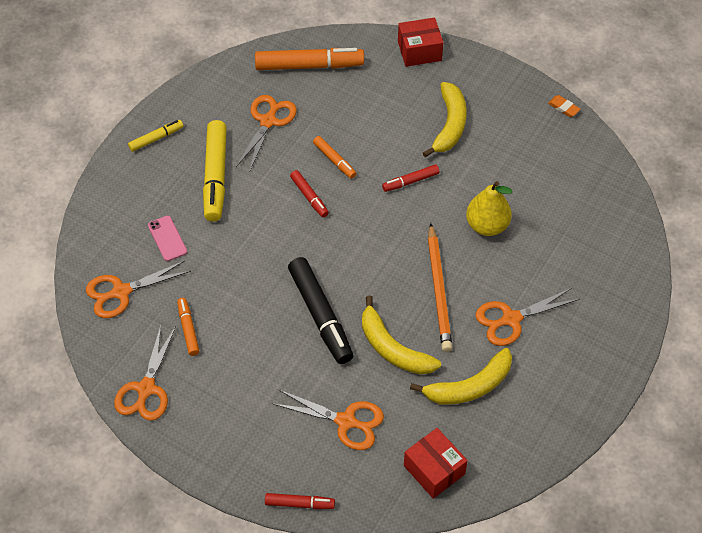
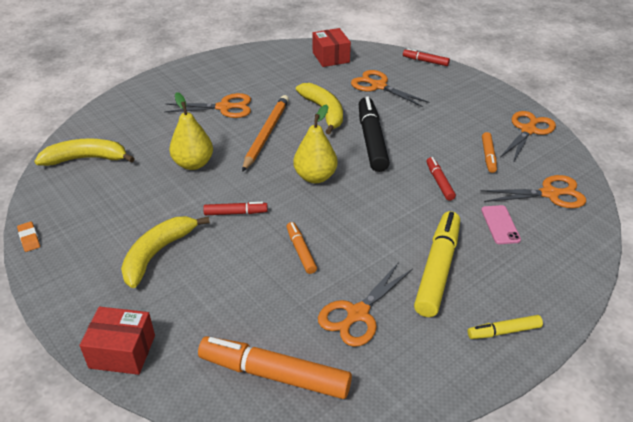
camera: 160 degrees left, 15 degrees down
(309, 197) = (343, 225): red marker -> red marker (439, 182)
(358, 245) = (315, 177): none -> yellow pear
(469, 386) = (281, 84): yellow banana -> yellow banana (86, 159)

